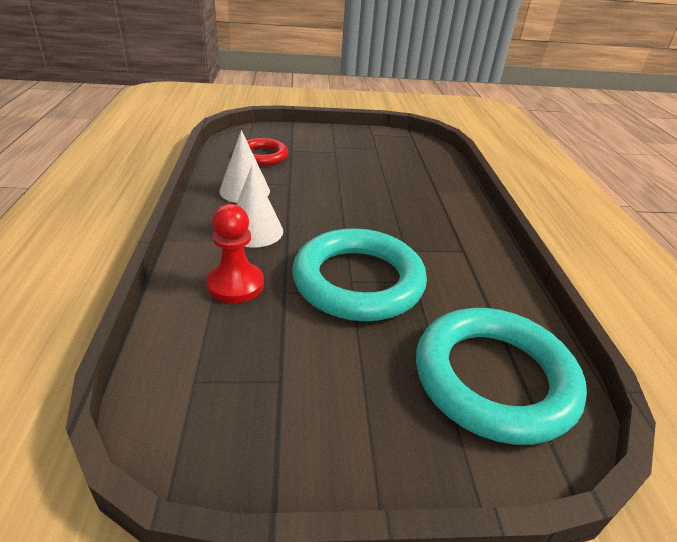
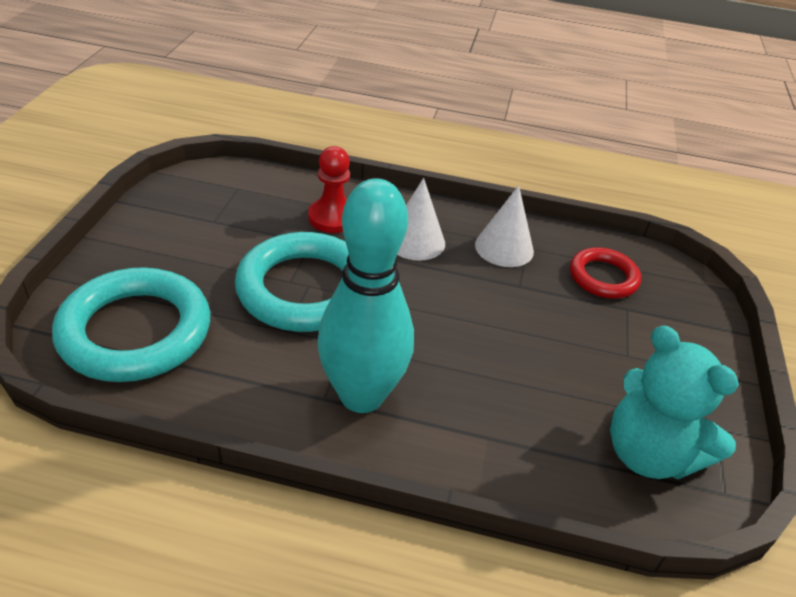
camera: 105 degrees right, 5 degrees up
(405, 150) = (649, 454): none -> turquoise teddy bear
(447, 235) = (362, 395): none -> turquoise bowling pin

